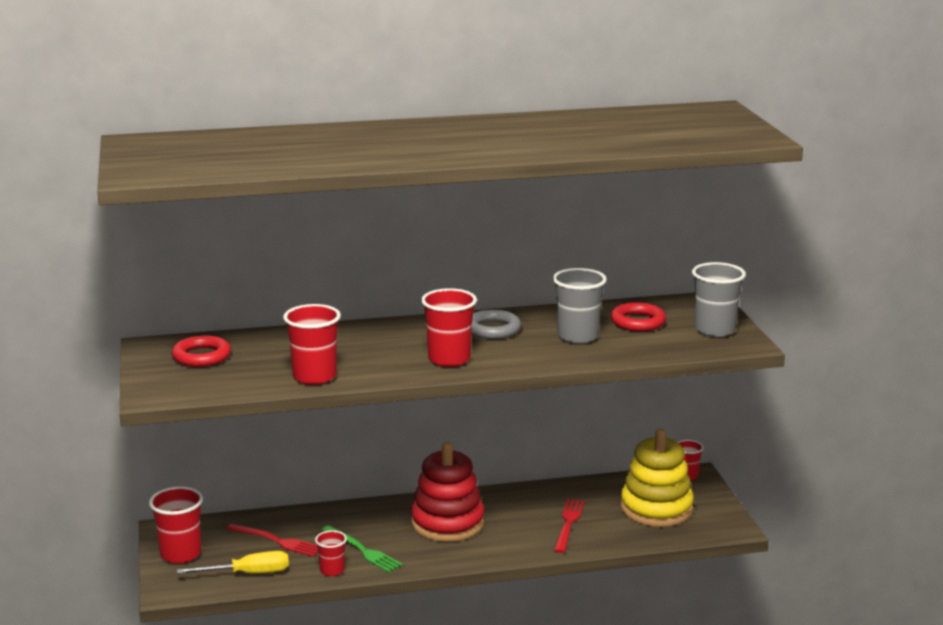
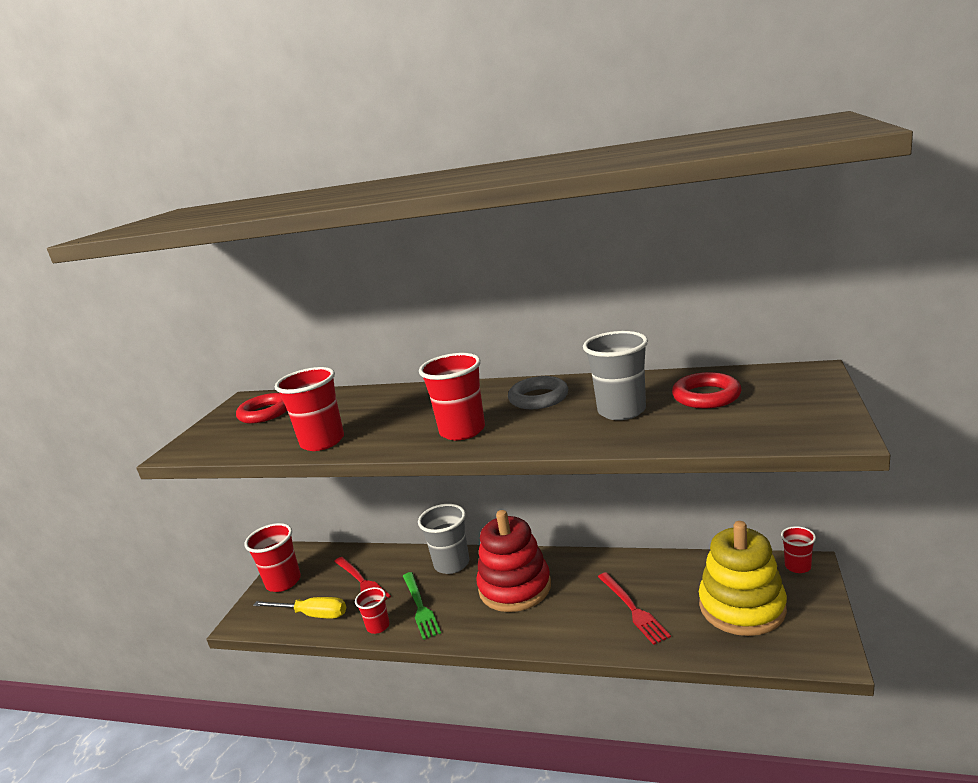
camera: 30 degrees right, 0 degrees up
(568, 523) = (633, 609): red fork -> red fork turned 120 degrees clockwise
(714, 330) = (800, 411): grey cup -> grey cup (452, 564)

